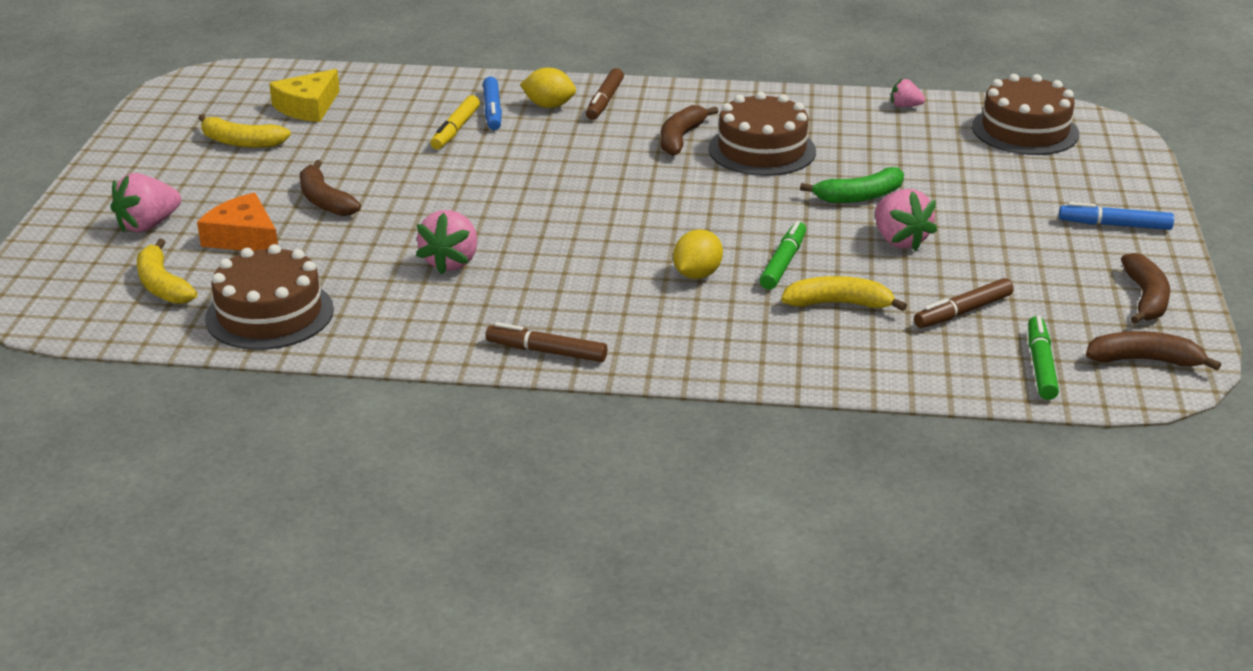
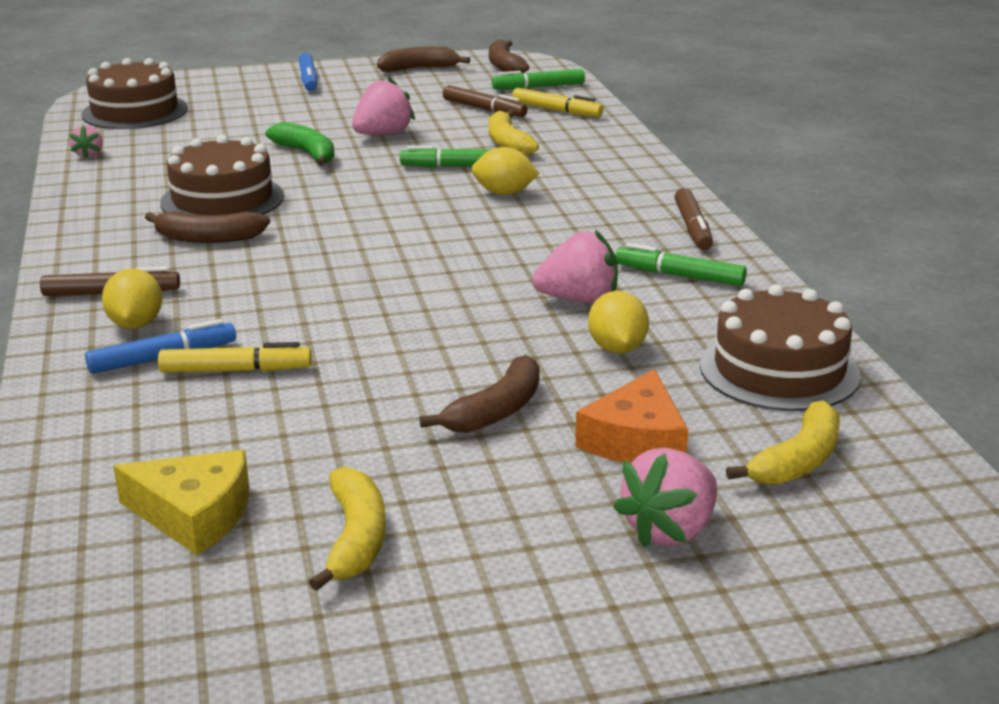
camera: 110 degrees left, 5 degrees down
(148, 225) = (670, 530): pink strawberry -> pink strawberry turned 105 degrees clockwise
(362, 259) = (617, 348): none -> yellow lemon
(454, 317) = (679, 276): none -> green marker
(940, 357) = (556, 111): none -> yellow marker

